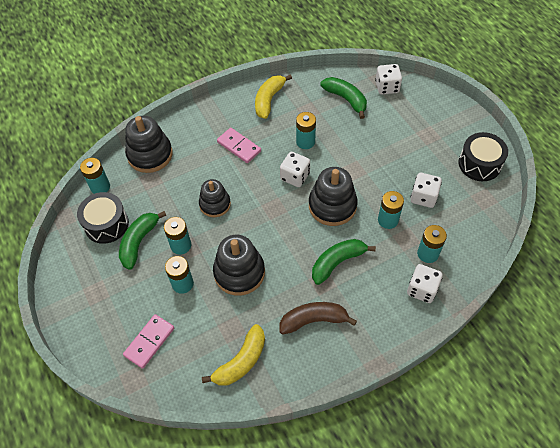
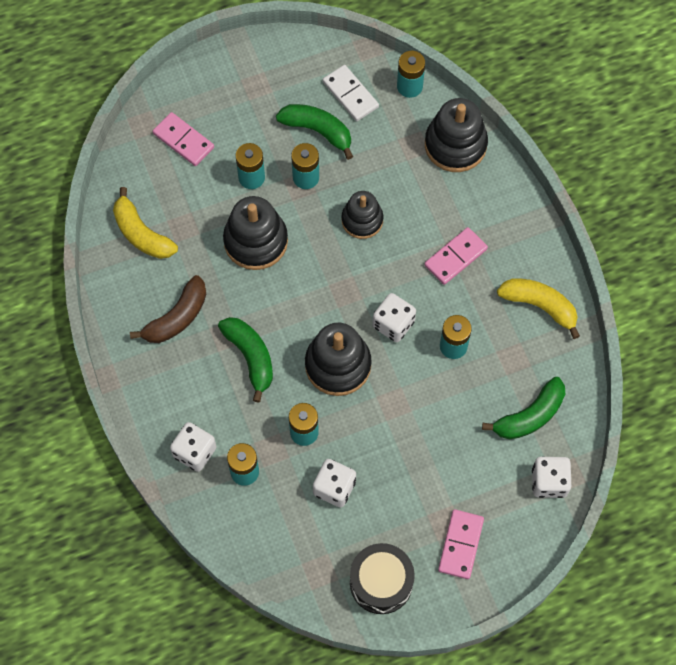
camera: 95 degrees right, 10 degrees up
(106, 224) = (350, 94): black drum -> white domino
(313, 320) = (177, 317): brown banana -> brown banana turned 45 degrees clockwise
(440, 126) = (461, 545): none -> pink domino

